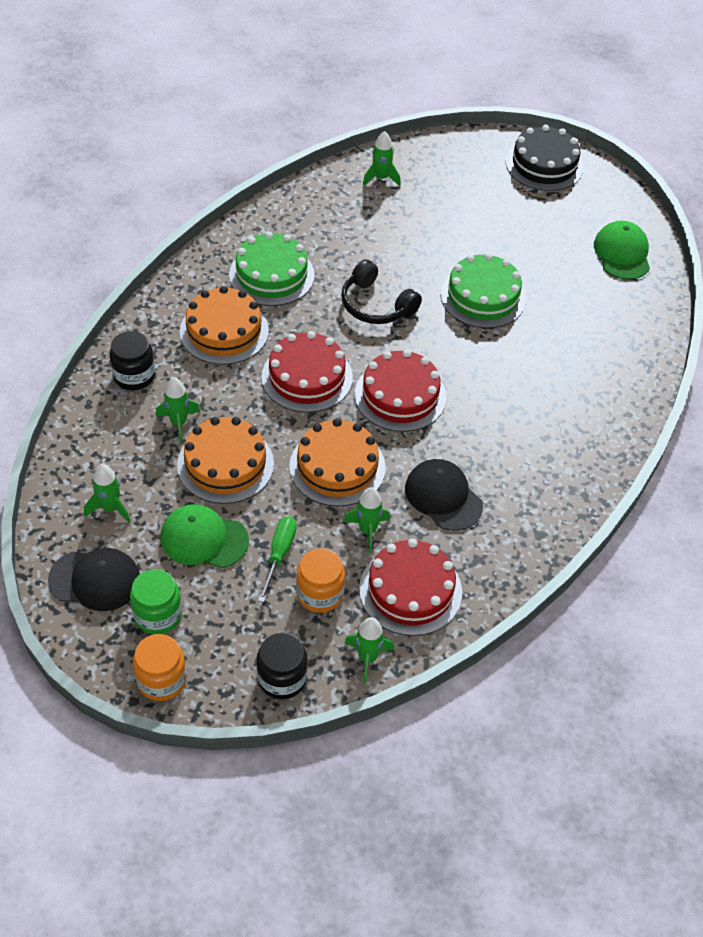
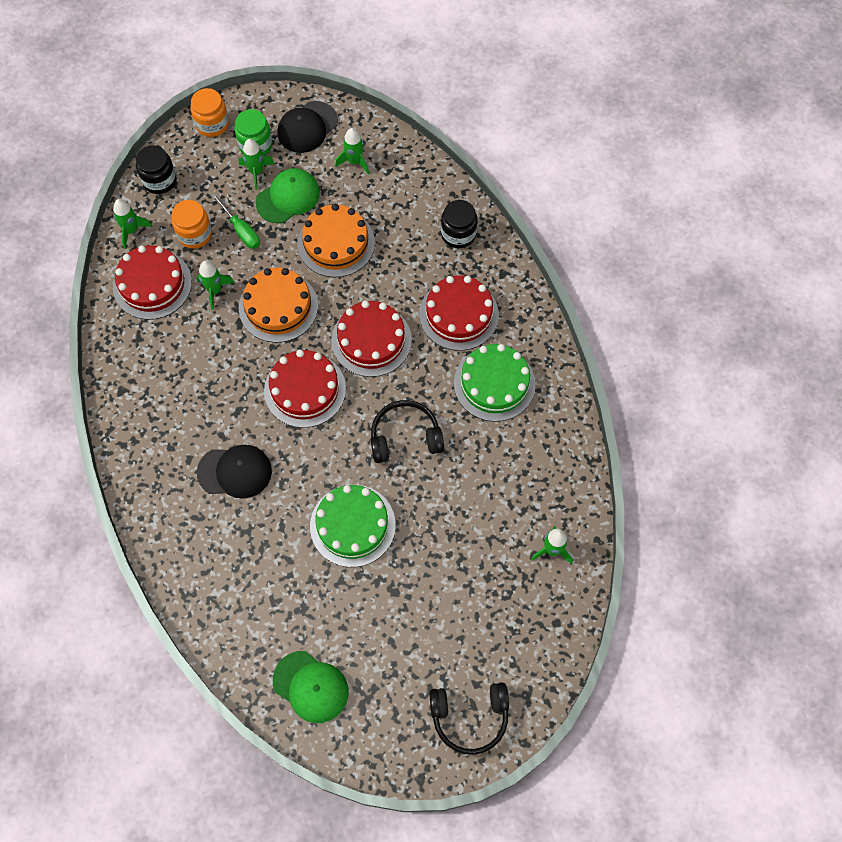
camera: 130 degrees right, 15 degrees up
(178, 423) = (394, 237): green rocket -> green rocket (256, 172)
(224, 331) = (459, 314): orange cake -> red cake
(443, 497) = (200, 354): black cap -> black cap (235, 472)
(544, 164) = (470, 717): black cake -> black headphones

